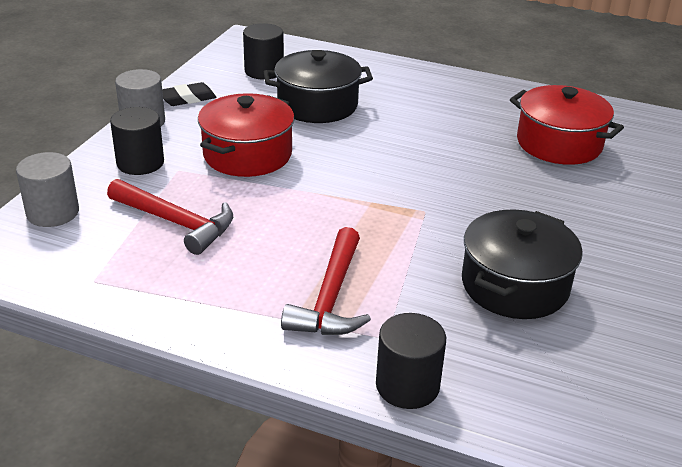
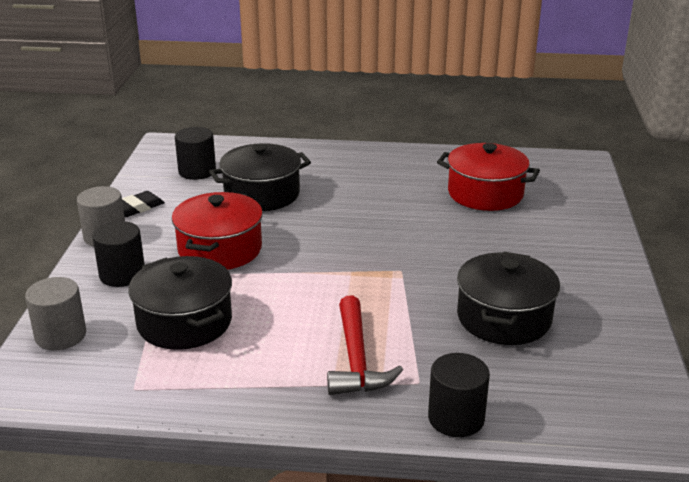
camera: 15 degrees left, 5 degrees down
(176, 222) = (184, 322): red hammer -> black pot

